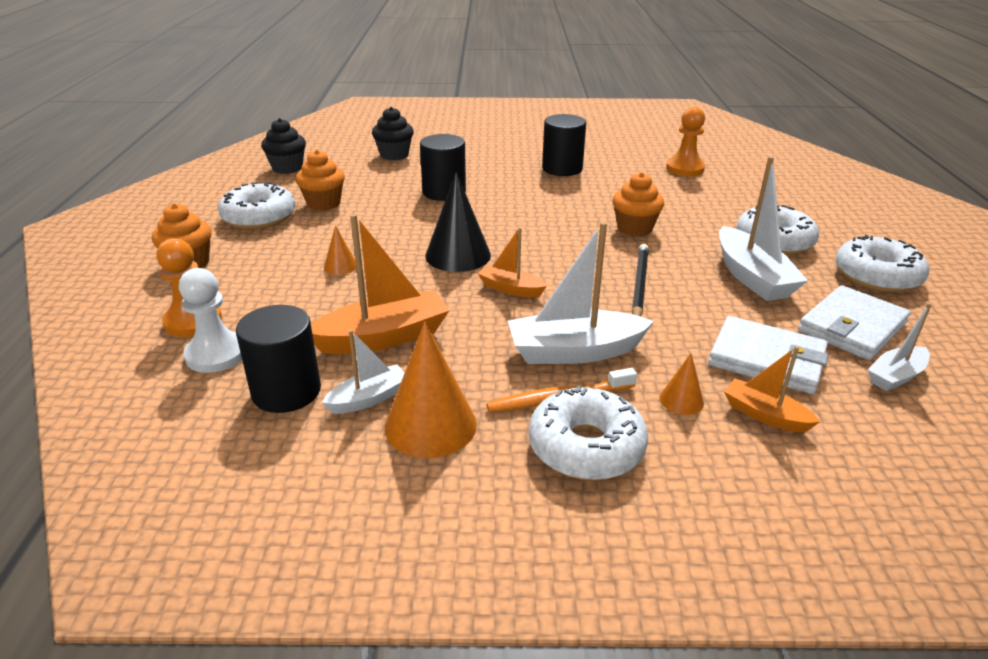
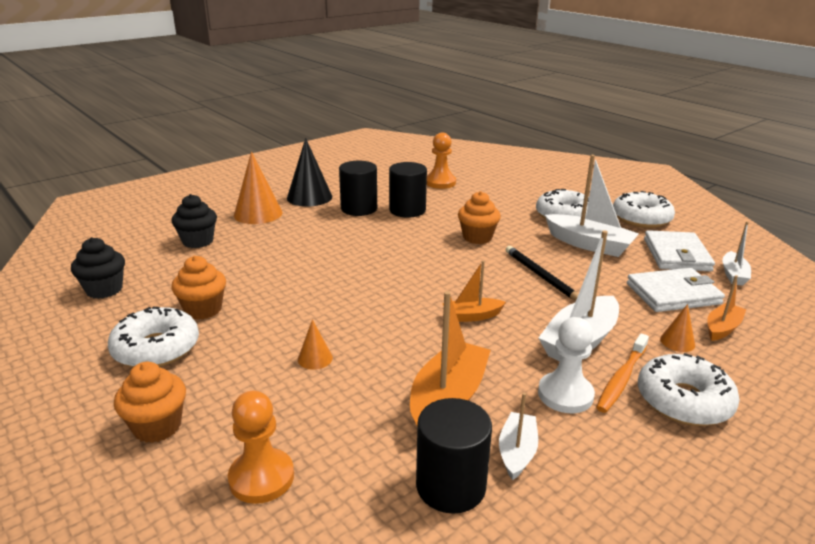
camera: 40 degrees left, 5 degrees down
(216, 354) = (338, 493): white pawn -> white pawn (565, 395)
(430, 425) = (585, 444): orange cone -> orange cone (258, 213)
(444, 192) = (297, 259): black cylinder -> black cylinder (407, 210)
(458, 255) = (394, 307): black cone -> black cone (309, 197)
(765, 415) = (722, 328): orange boat -> orange boat turned 135 degrees clockwise

